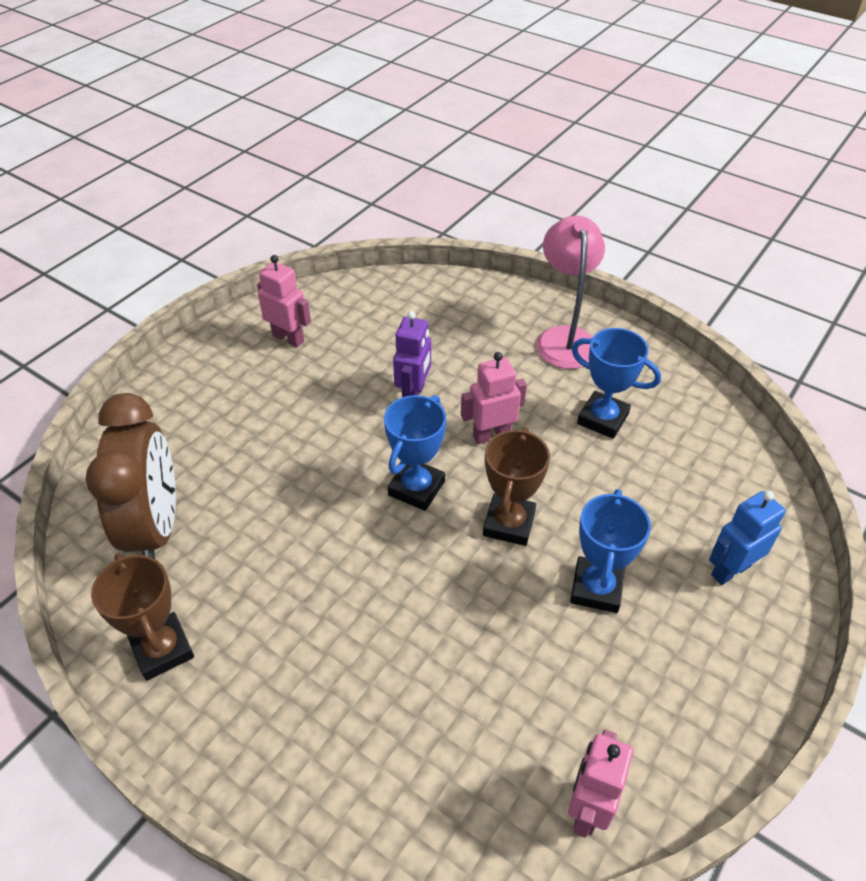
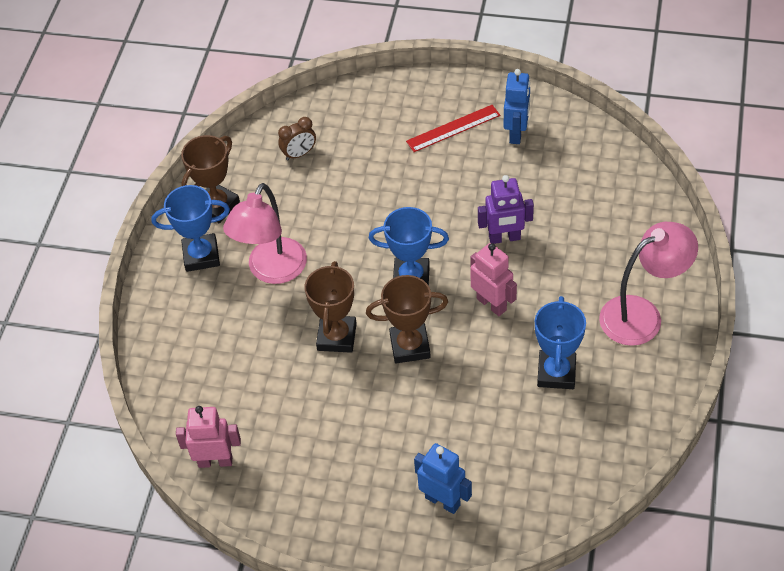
camera: 70 degrees right, 5 degrees up
(156, 527) = (299, 154): brown clock -> brown clock, size x0.42
(240, 380) = (453, 128): none -> red ruler
(288, 338) = (516, 133): pink robot -> blue robot
(315, 623) = (272, 271): none -> pink lamp
(458, 589) = (336, 337): none -> brown trophy
(596, 588) = (380, 418): blue trophy -> blue trophy (201, 256)

